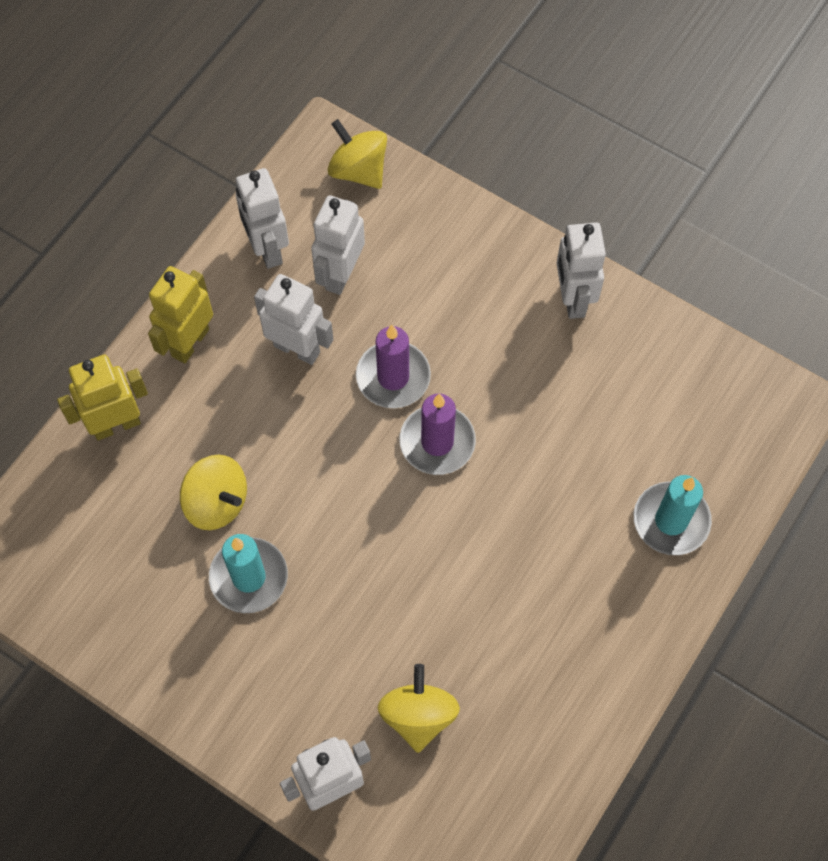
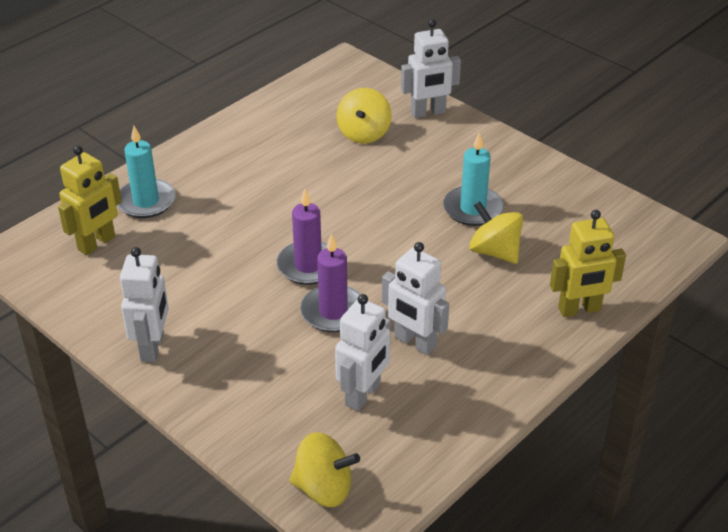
camera: 170 degrees left, 25 degrees down
(189, 342) = (513, 359): yellow robot -> yellow robot (97, 243)
(267, 249) = (432, 426): white robot -> none
(358, 170) = (324, 488): yellow spinning top -> yellow spinning top turned 45 degrees counterclockwise

